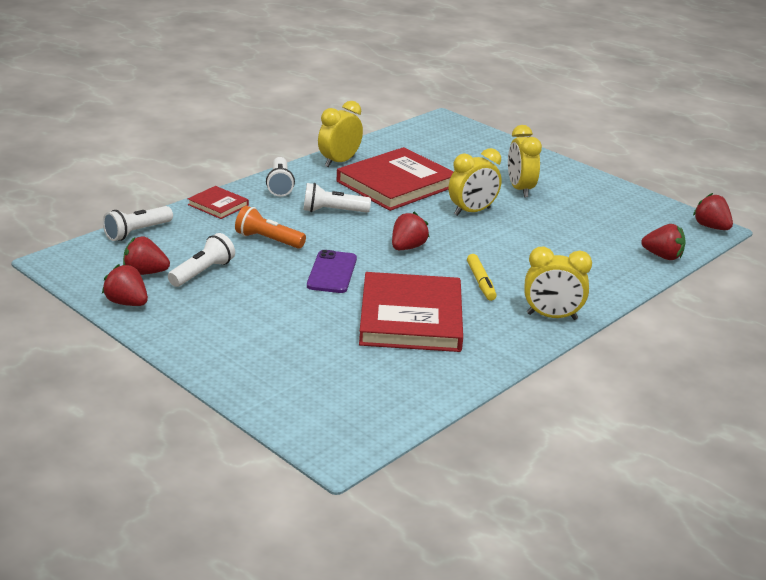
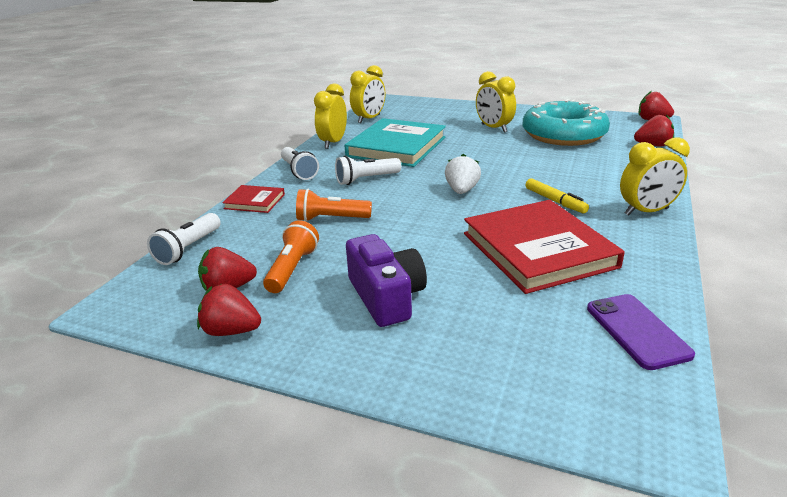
camera: 20 degrees left, 0 degrees up
(202, 272) = (292, 269): white flashlight -> orange flashlight
(253, 314) = (386, 297): none -> purple camera
(332, 272) = (420, 230): purple phone -> purple phone (637, 331)
(396, 184) = (397, 147): red book -> turquoise book
(407, 247) = (461, 191): red strawberry -> white strawberry
(472, 211) = (479, 151): yellow clock -> yellow clock (369, 119)
(585, 217) = (563, 134): none -> turquoise donut

